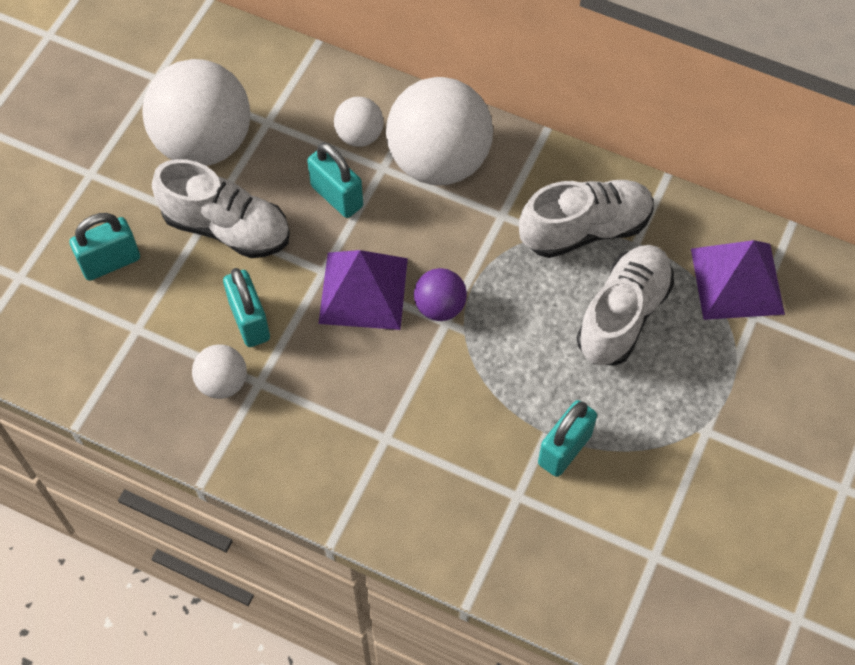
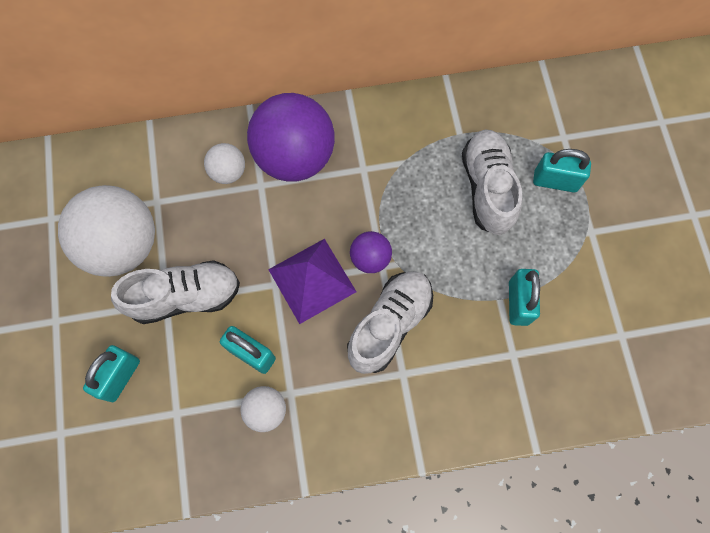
camera: 35 degrees left, 10 degrees up
(337, 196) = (245, 225): turquoise padlock -> turquoise padlock (555, 181)
(439, 161) = (294, 157): white ball -> purple ball
(585, 229) = (422, 145): white shoe -> white shoe (389, 324)
(737, 281) = (537, 120): purple pyramid -> none

